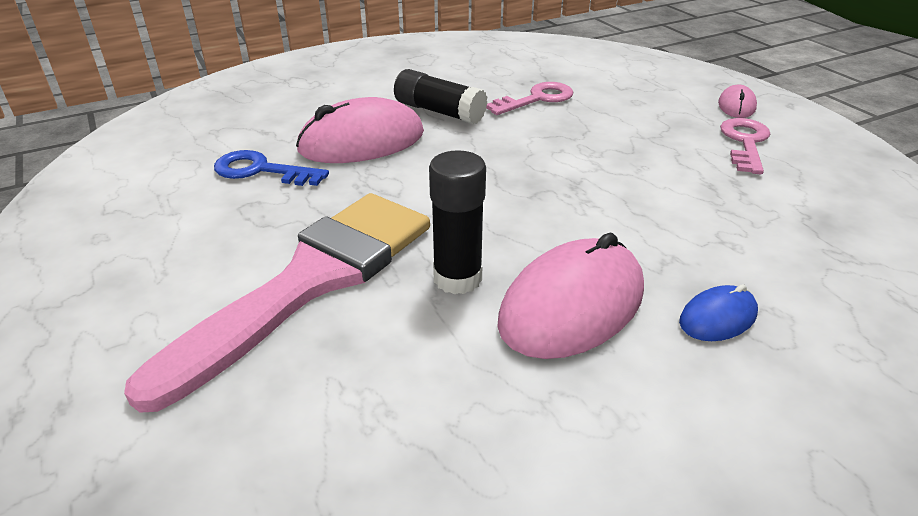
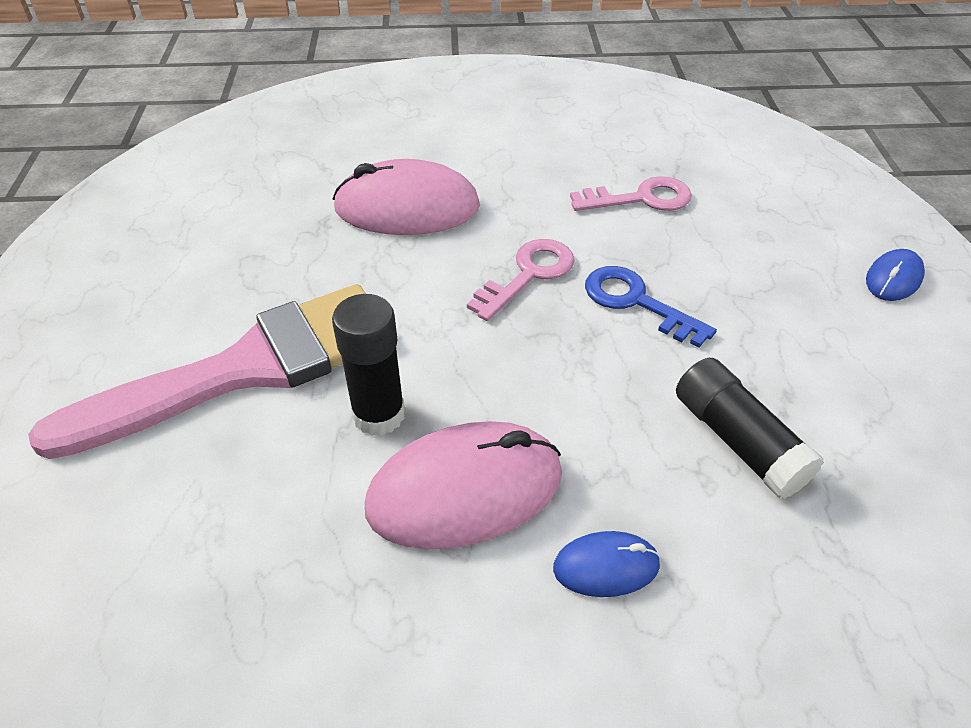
camera: 25 degrees right, 10 degrees up
(261, 170) = (288, 218): blue key -> blue key (636, 302)
(439, 111) = (516, 188): black glue stick -> black glue stick (738, 441)
(736, 106) = (893, 279): pink mouse -> blue mouse
(745, 142) = (853, 340): pink key -> pink key (528, 275)

